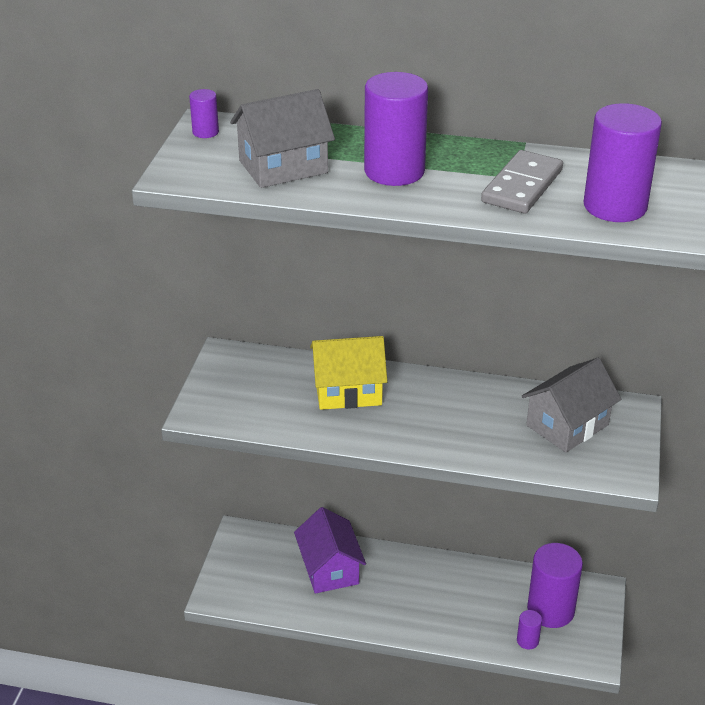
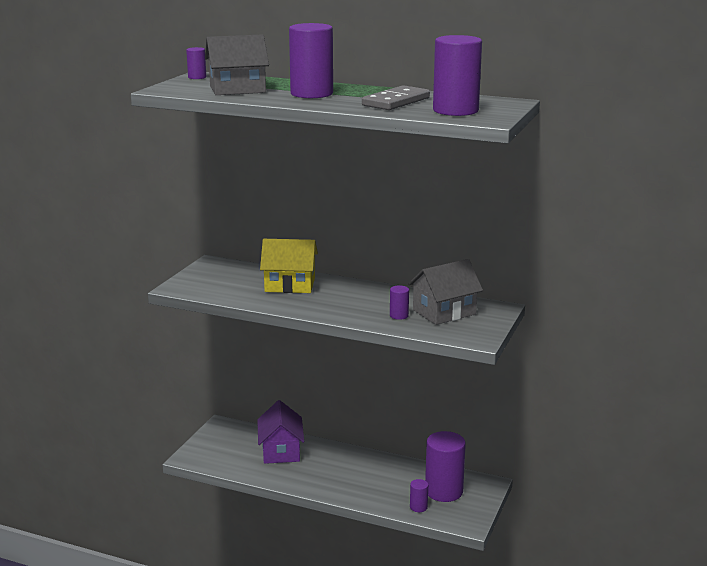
camera: 10 degrees right, 15 degrees down
(512, 439) = (399, 315): none -> purple cylinder

